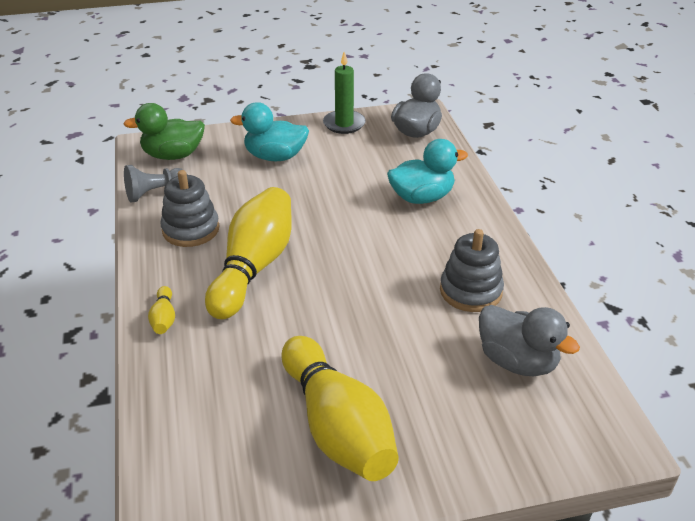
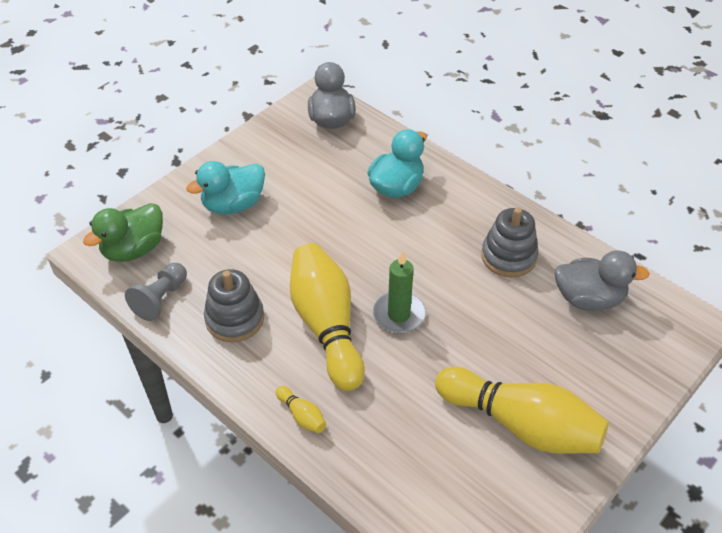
camera: 35 degrees left, 10 degrees up
(344, 124) = (261, 139): green candle -> green candle (398, 315)

